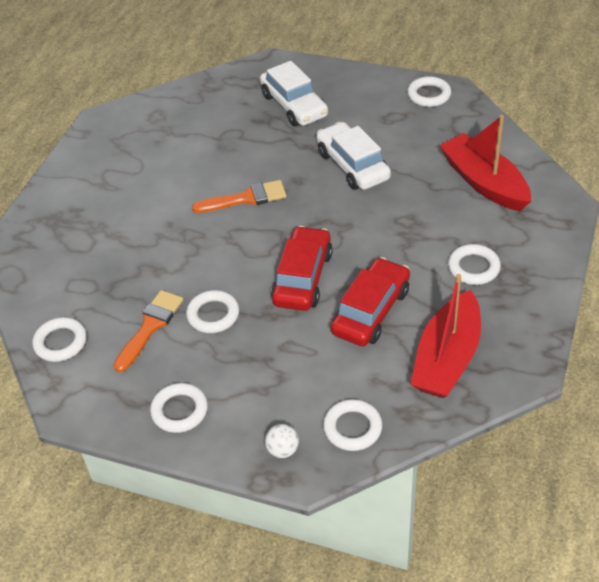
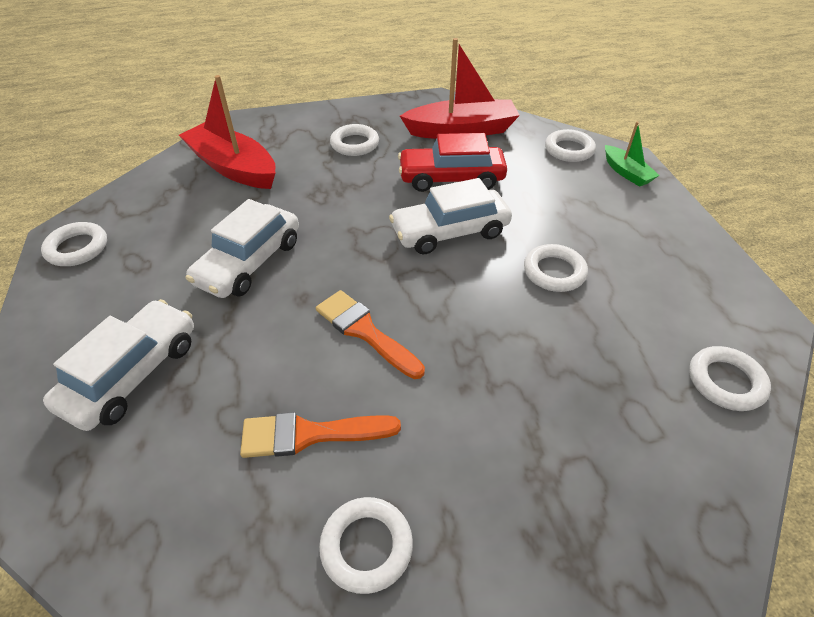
camera: 125 degrees left, 0 degrees up
(150, 327) = (619, 312): orange brush -> orange brush (310, 434)
(179, 411) = (670, 241): white ring -> white ring (366, 546)
(283, 450) = (626, 172): white ball -> green boat
(303, 278) = (450, 231): red car -> white car
(484, 182) = (233, 167): red boat -> red boat turned 105 degrees clockwise

